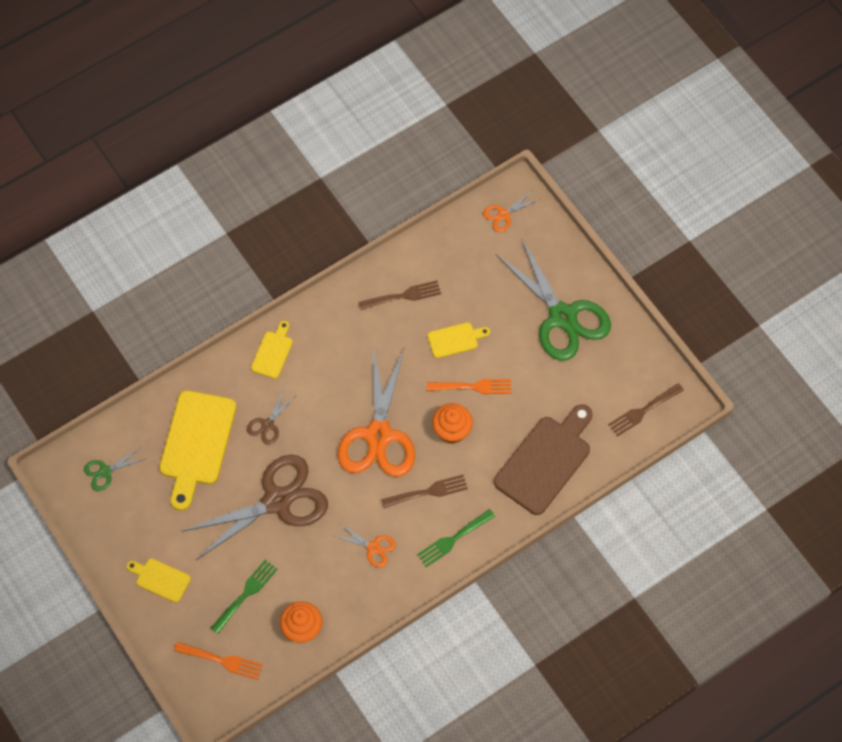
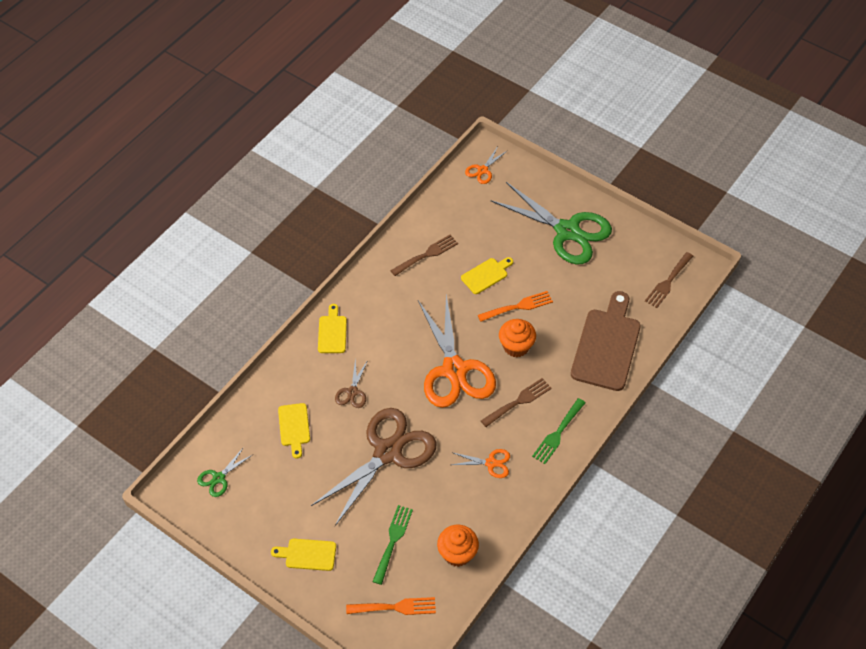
camera: 20 degrees left, 10 degrees down
(196, 443) = (294, 427): yellow cutting board -> yellow cutting board, size x0.51

